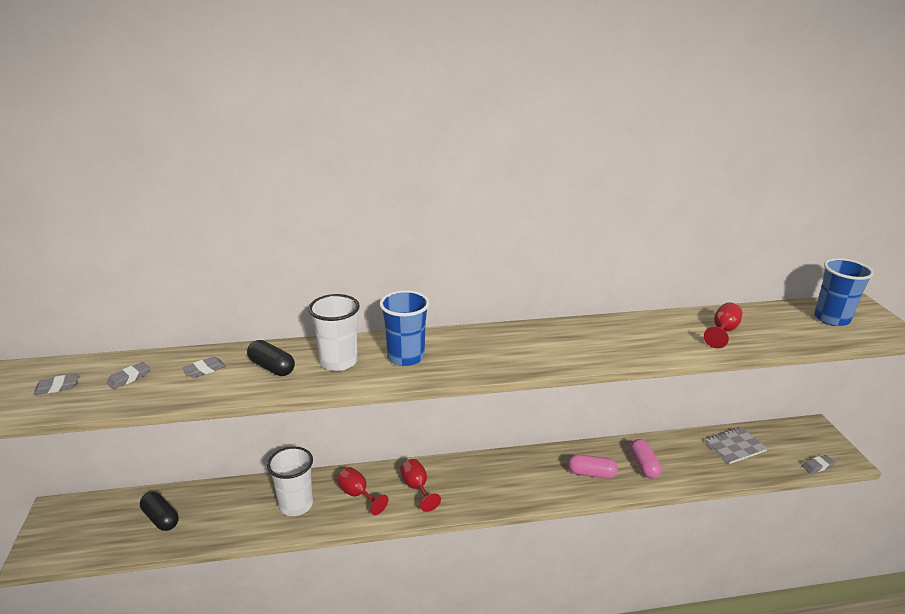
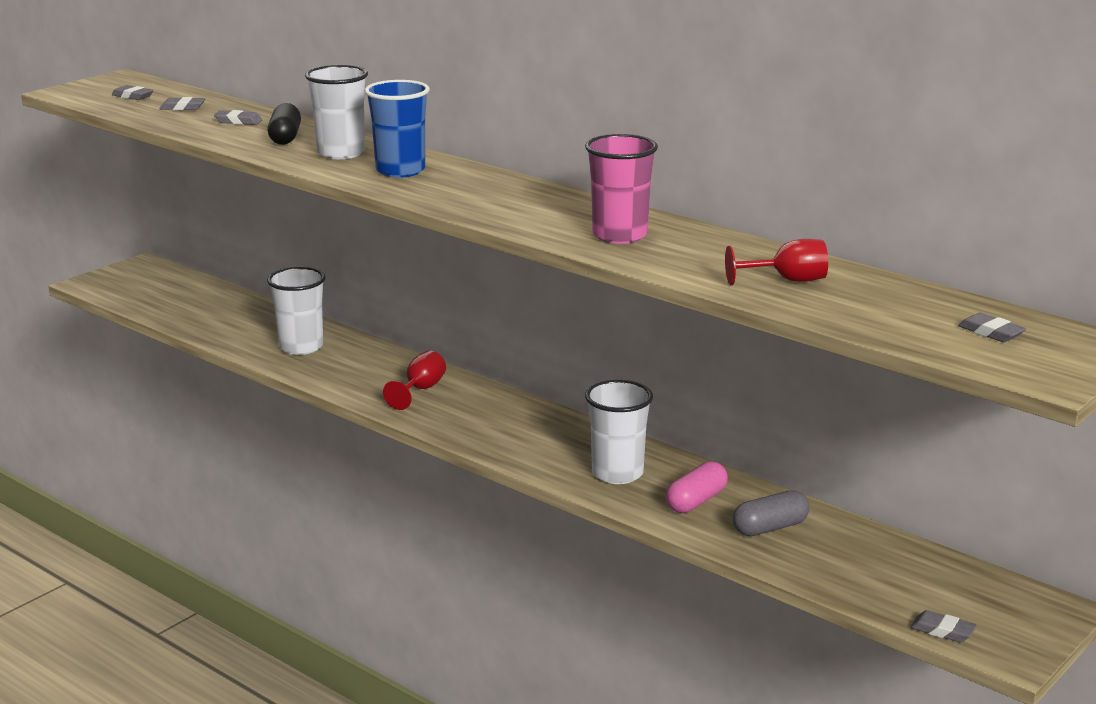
camera: 50 degrees right, 5 degrees down
(161, 518) = (196, 304): black capsule -> none
(358, 495) = (361, 367): red goblet -> none
(591, 473) = (617, 473): pink capsule -> white cup
(608, 343) = (619, 235): none -> pink cup
(689, 459) = (770, 528): none -> grey capsule
(735, 446) = (866, 554): grey notebook -> none
(831, 319) = (991, 332): blue cup -> grey eraser

